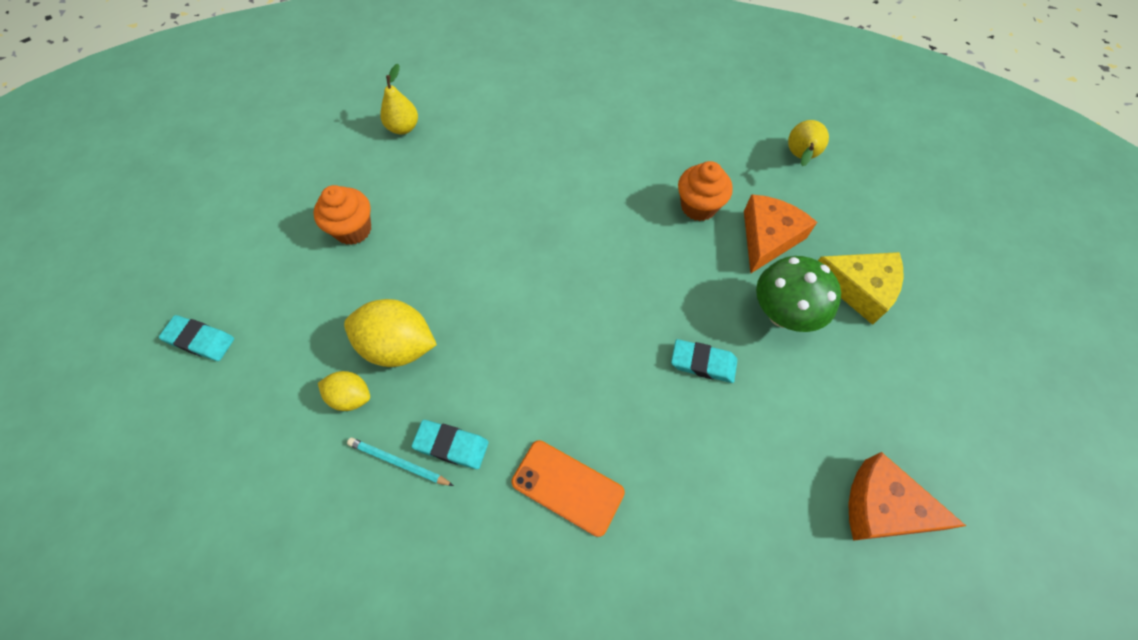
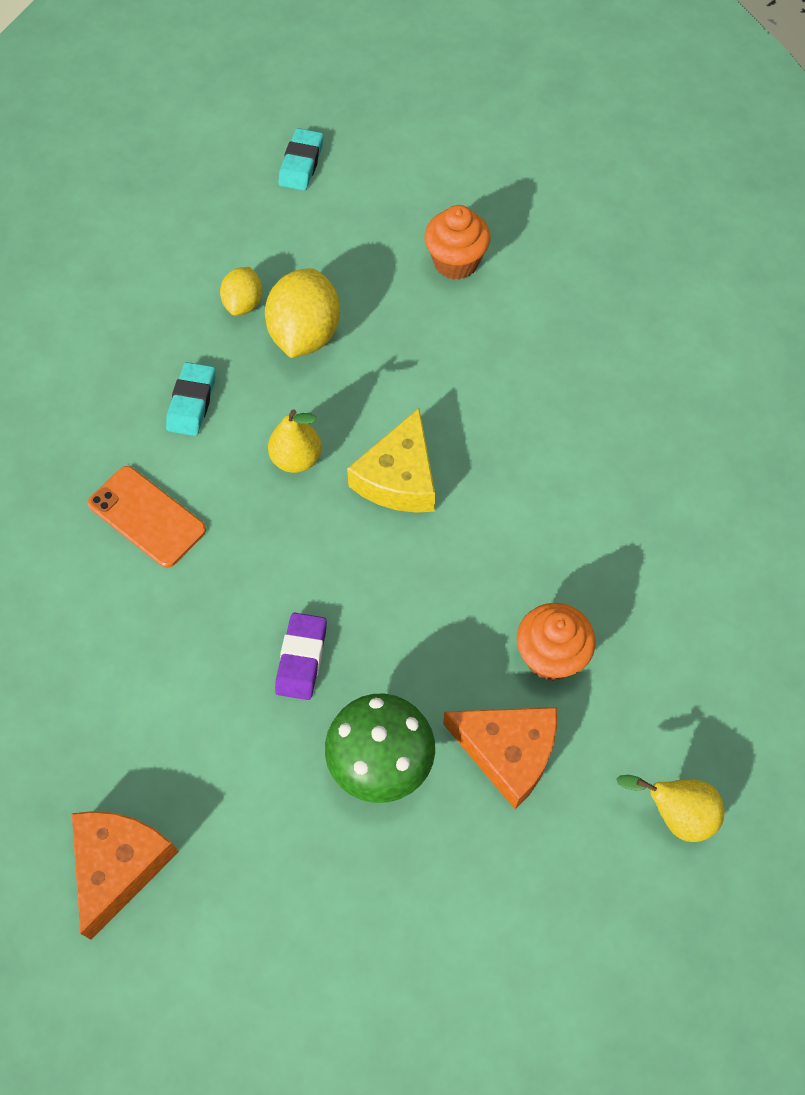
camera: 85 degrees right, 0 degrees up
(399, 462) = (173, 359): turquoise pencil -> none
(403, 127) = (626, 282): yellow pear -> yellow pear (296, 459)
(567, 487) = (147, 517): orange phone -> orange phone turned 75 degrees counterclockwise
(703, 363) = (301, 658): turquoise eraser -> purple eraser
(859, 288) = (433, 878): yellow cheese -> yellow cheese (399, 478)

